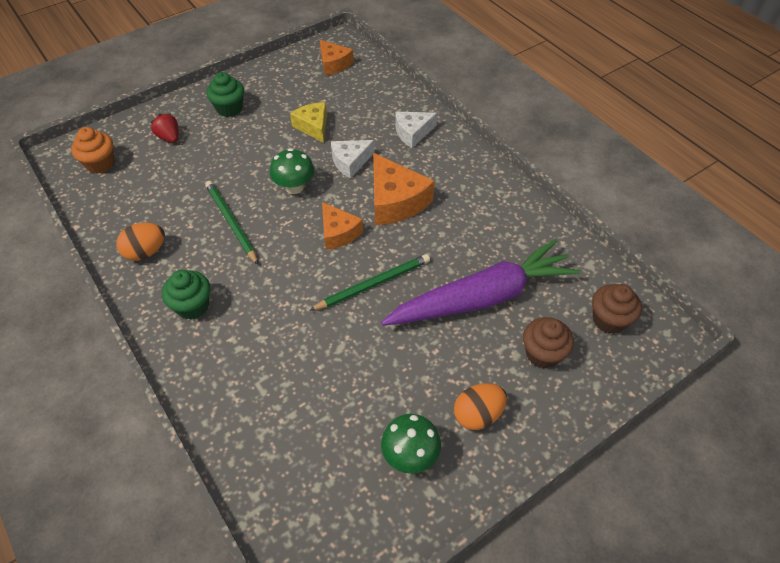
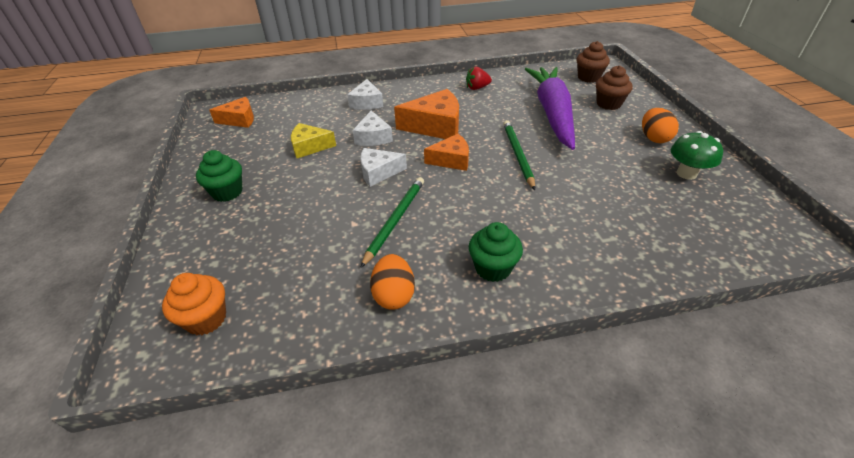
camera: 65 degrees left, 10 degrees down
(169, 137) = (223, 245): red strawberry -> red strawberry (477, 88)
(231, 222) = (395, 220): green pencil -> green pencil turned 120 degrees clockwise
(294, 187) = (378, 172): green mushroom -> white cheese

